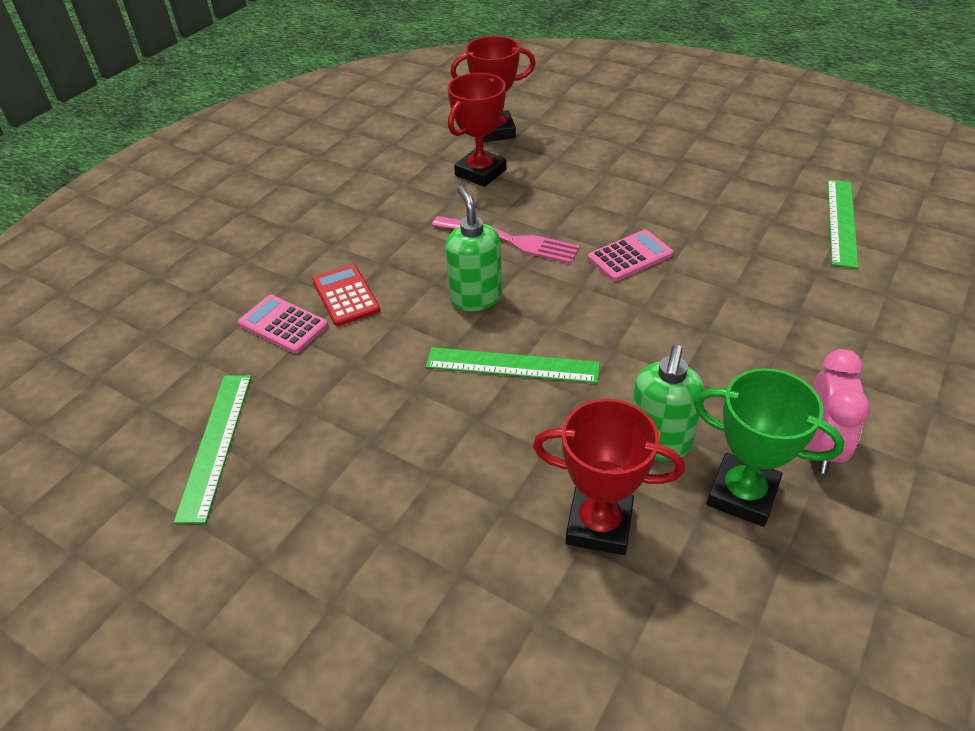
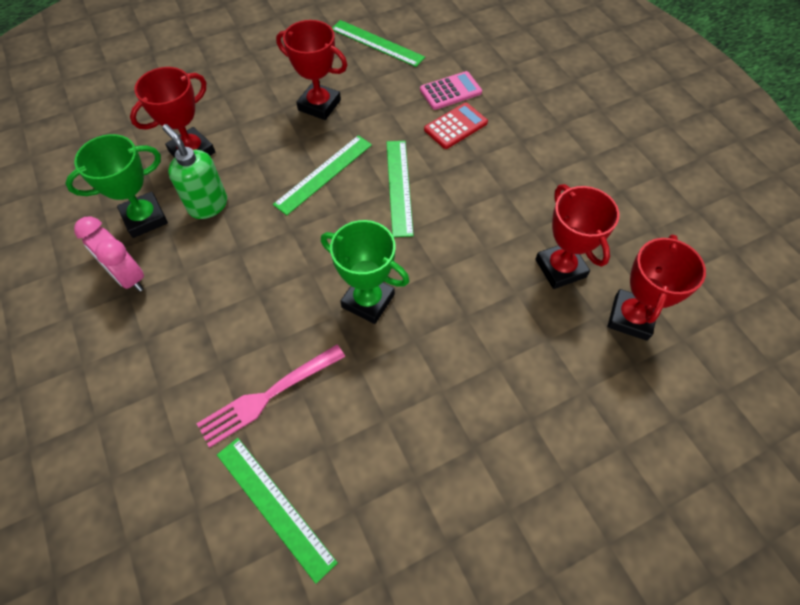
camera: 120 degrees right, 15 degrees up
(346, 296) = (455, 126): red calculator -> red calculator turned 45 degrees counterclockwise
(397, 436) = (319, 105): none -> red trophy
(476, 298) = (399, 187): green soap dispenser -> green ruler
(509, 240) = (448, 237): pink fork -> pink fork (268, 396)
(630, 256) = (368, 301): pink calculator -> green trophy

